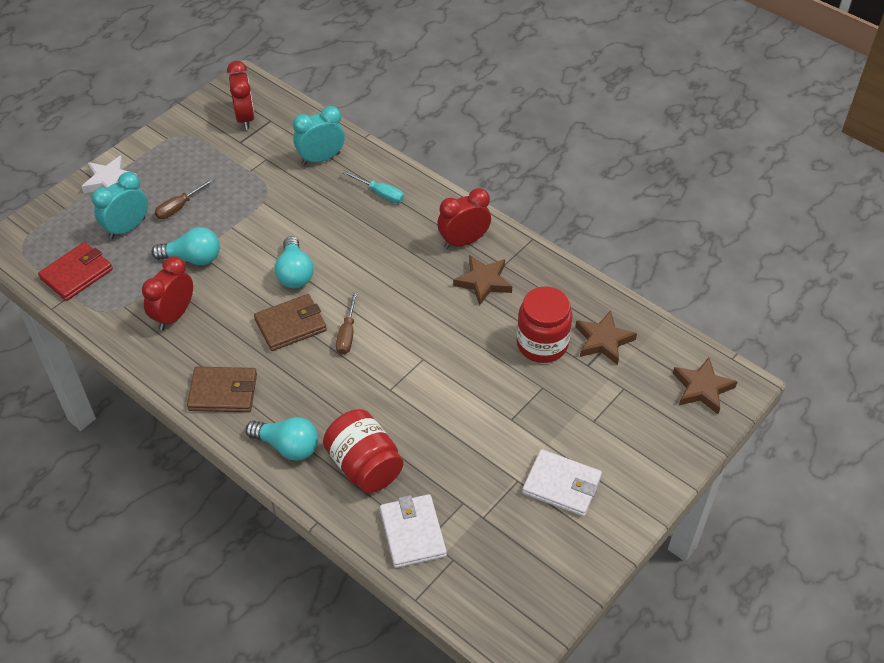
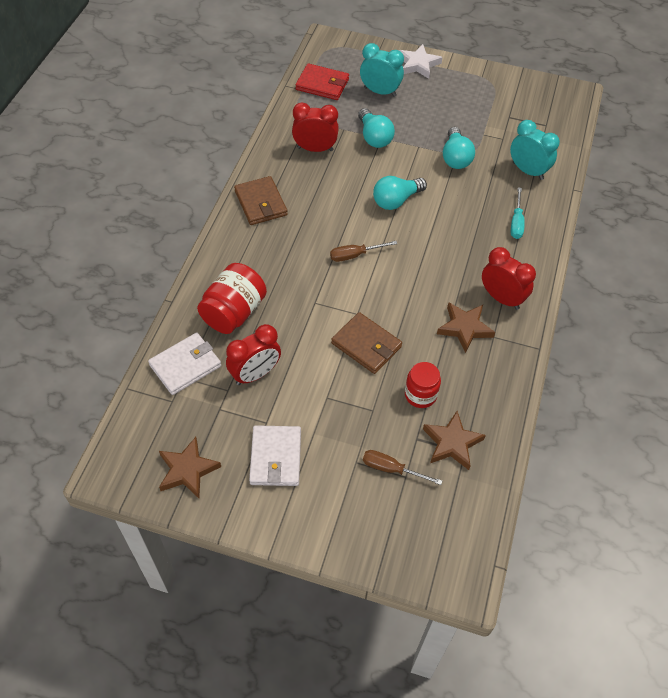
camera: 65 degrees right, 5 degrees up
(179, 207) = (418, 110): brown screwdriver -> brown screwdriver (391, 469)
(245, 118) = (536, 110): red clock -> red clock (255, 374)
(288, 446) = (230, 259): turquoise light bulb -> turquoise light bulb (455, 158)
(291, 325) = (344, 217): brown wallet -> brown wallet (366, 345)
(542, 344) = (420, 395): red jar -> red jar, size x0.65
(702, 388) = (441, 546): brown star -> brown star (187, 470)

